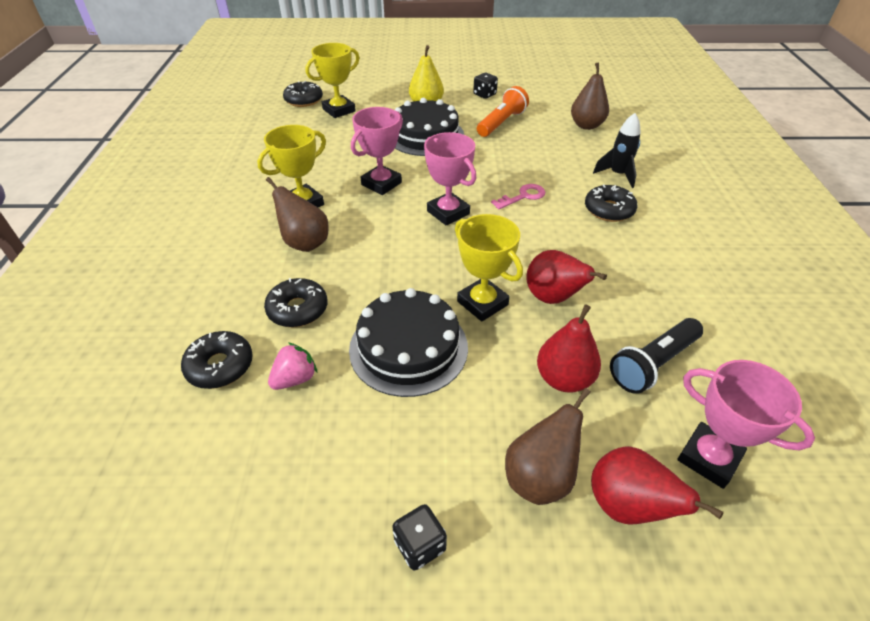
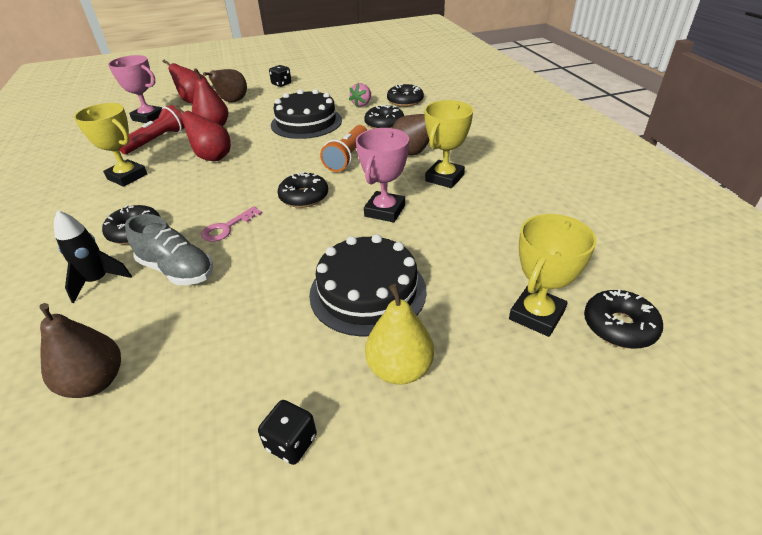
camera: 165 degrees right, 5 degrees down
(448, 212) = (304, 197): pink trophy -> black donut
(482, 303) = (264, 146): yellow trophy -> yellow trophy (127, 177)
(501, 123) = (252, 350): orange flashlight -> orange flashlight (347, 157)
(558, 171) = (177, 270): none -> grey shoe
(653, 364) = (157, 140): black flashlight -> red flashlight

